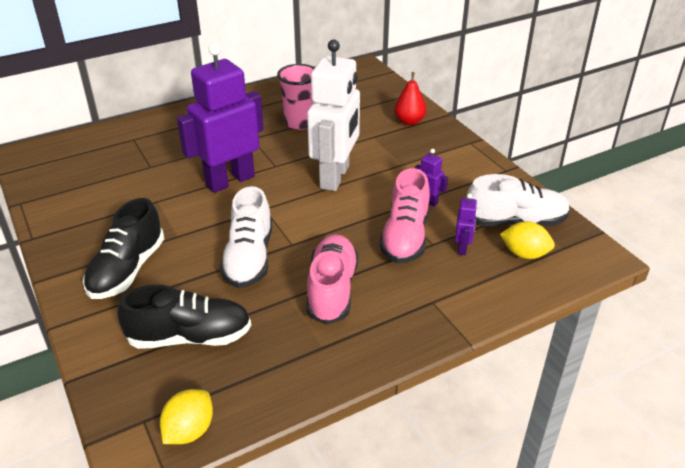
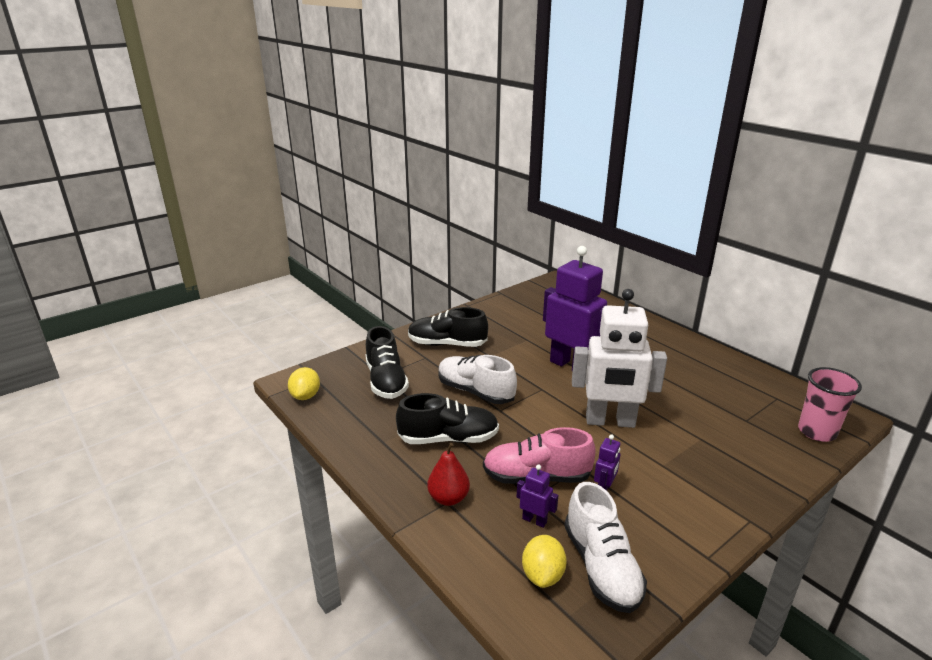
camera: 80 degrees right, 10 degrees down
(189, 431) = (305, 396): yellow lemon -> yellow lemon turned 75 degrees clockwise
(249, 258) = (475, 391): white shoe -> white shoe turned 45 degrees clockwise
(300, 123) = (689, 388): pink cup -> pink cup (816, 432)
(332, 290) = (449, 439): pink shoe -> black shoe
(409, 121) = (756, 463): red pear -> red pear (448, 498)
(462, 248) = (534, 520): purple robot -> purple robot turned 150 degrees counterclockwise

